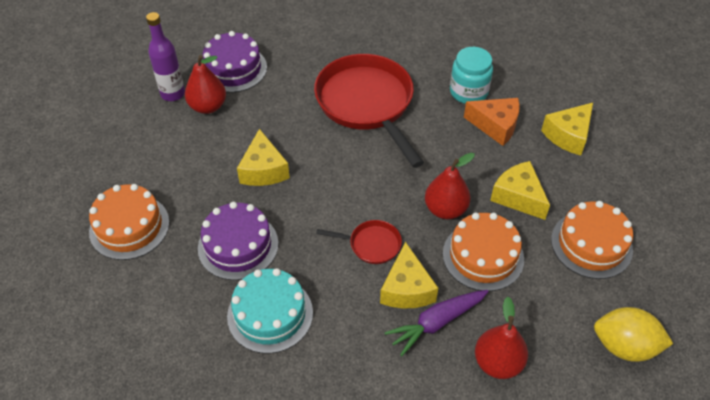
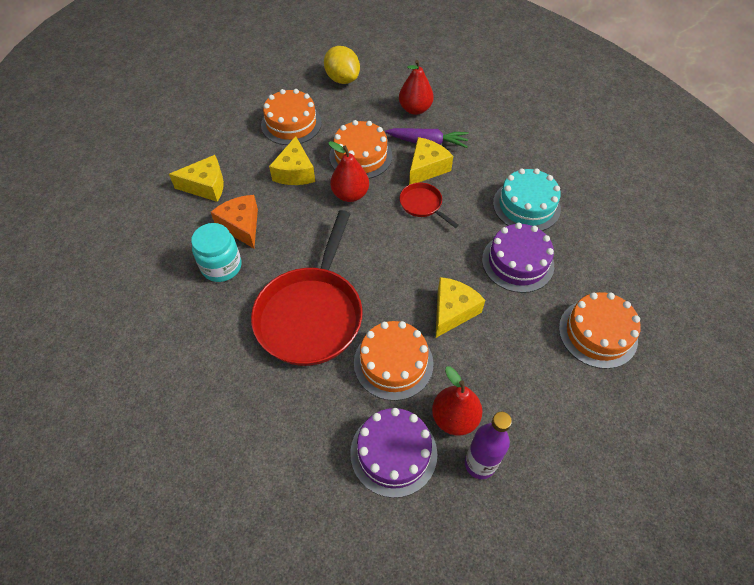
camera: 140 degrees left, 5 degrees up
(278, 111) = (393, 363): none -> orange cake

